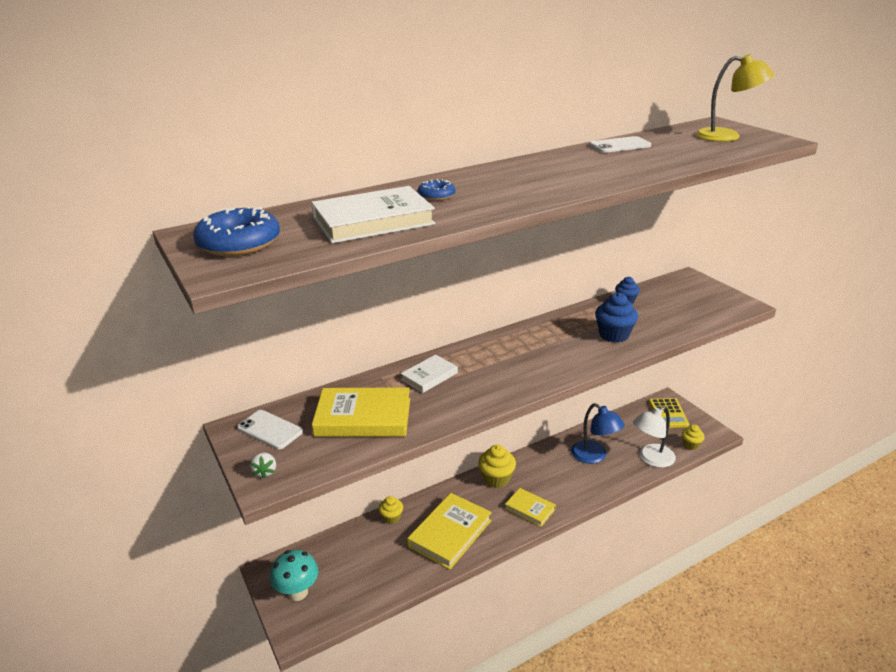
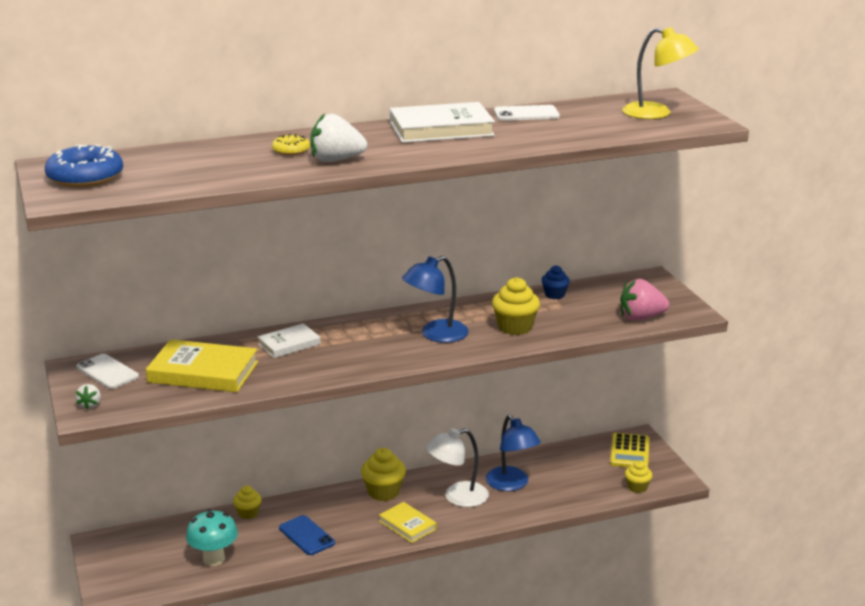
camera: 10 degrees right, 5 degrees down
(298, 592) = (123, 565): turquoise mushroom -> turquoise mushroom (214, 559)
(373, 221) = (214, 169): white book -> white book (441, 129)
(436, 195) = (291, 150): blue donut -> yellow donut
(450, 533) = (306, 536): yellow book -> blue phone
(488, 201) = (336, 160): none -> white strawberry
(552, 350) = (436, 335): none -> blue lamp
(614, 335) = (515, 327): blue cupcake -> yellow cupcake
(651, 459) = (579, 495): white lamp -> white lamp (457, 497)
(708, 314) = (641, 317): none -> pink strawberry

